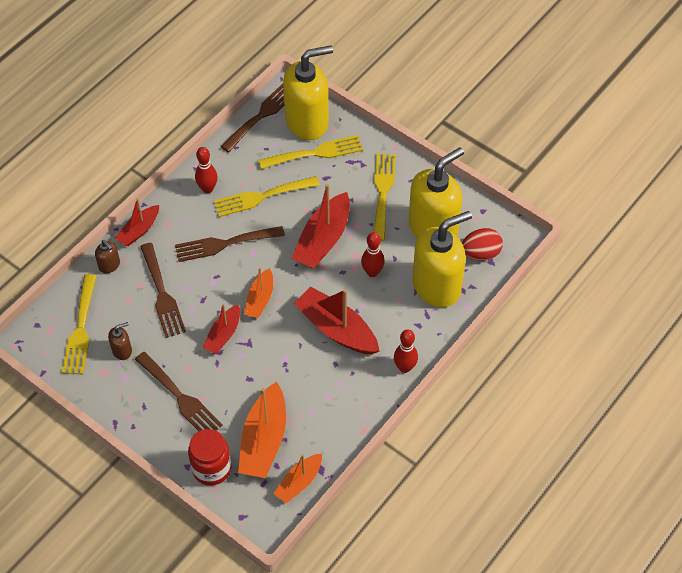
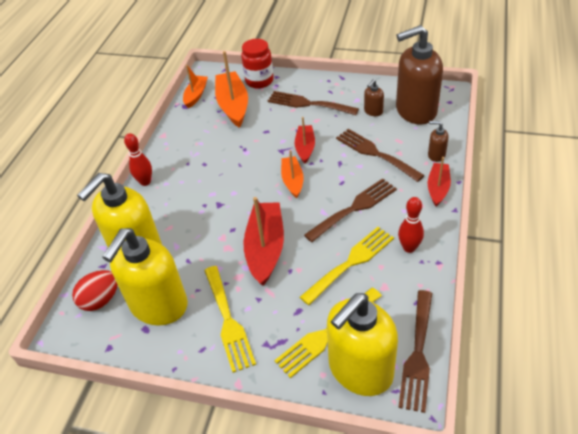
camera: 160 degrees right, 10 degrees down
(81, 329) = (415, 111): yellow fork -> brown soap dispenser
(336, 329) = (215, 185): red boat -> none
(372, 272) = (204, 240): red bowling pin -> none

